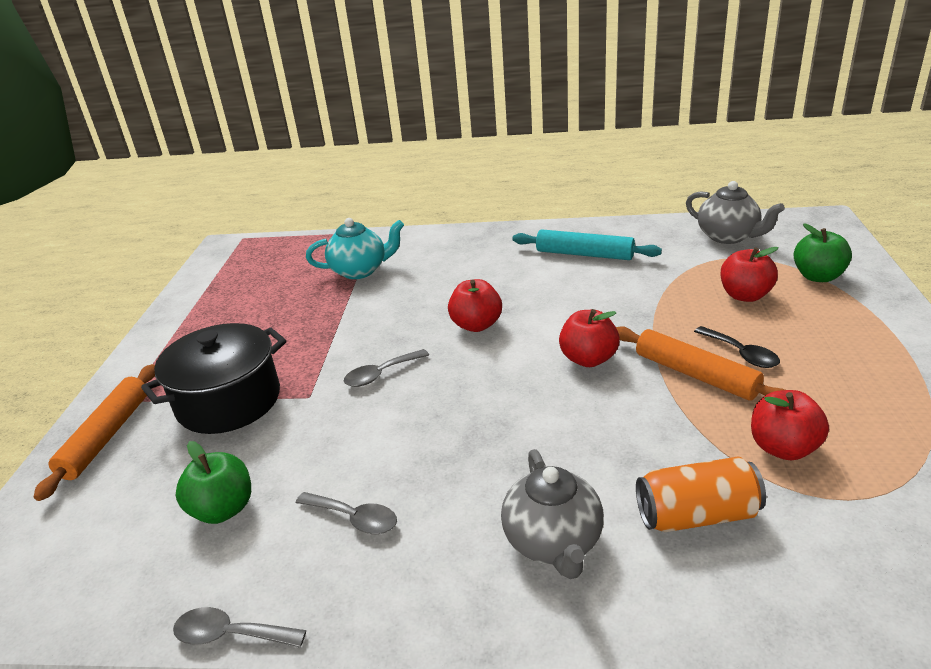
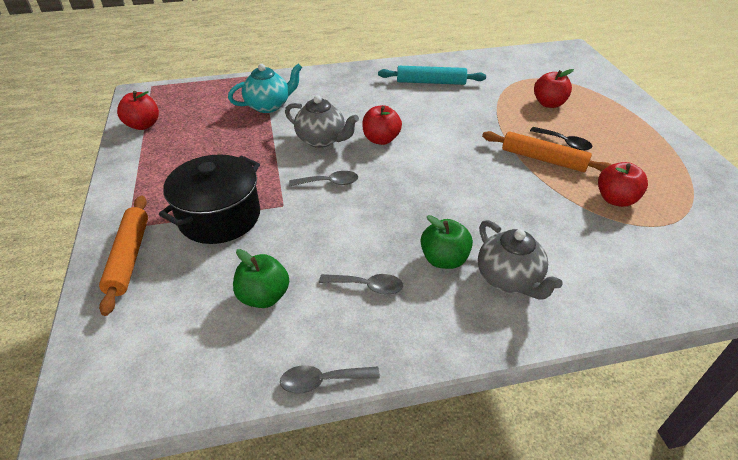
camera: 20 degrees left, 10 degrees up
(380, 374) = (329, 182): grey spoon -> grey spoon turned 135 degrees counterclockwise
(588, 359) = (470, 156): red apple -> red apple (143, 125)
(697, 515) = (586, 248): orange can -> none
(728, 236) = (519, 64): grey teapot -> grey teapot (321, 140)
(818, 276) = (586, 88): green apple -> green apple (444, 259)

